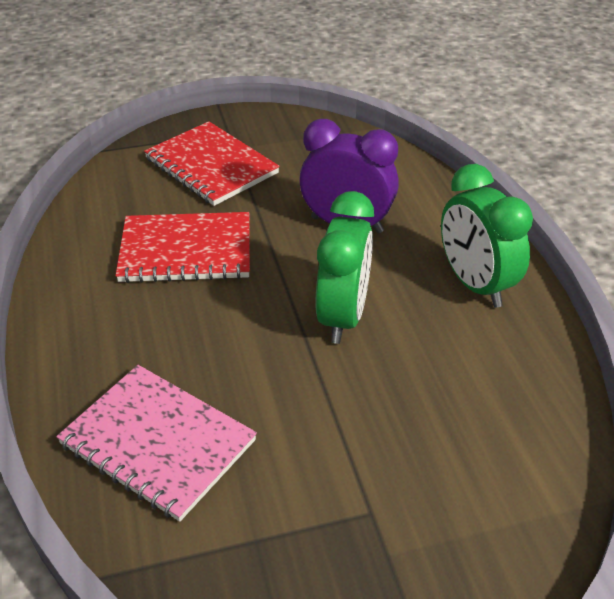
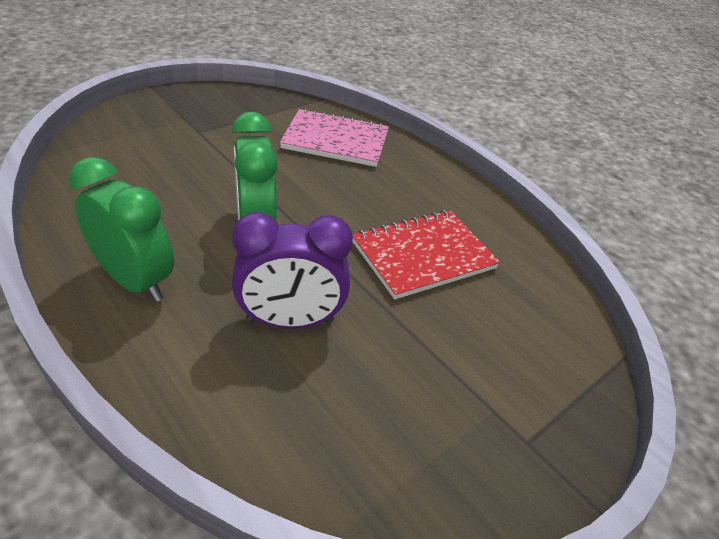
camera: 150 degrees right, 0 degrees up
(211, 166) = (492, 367): red notebook -> none

